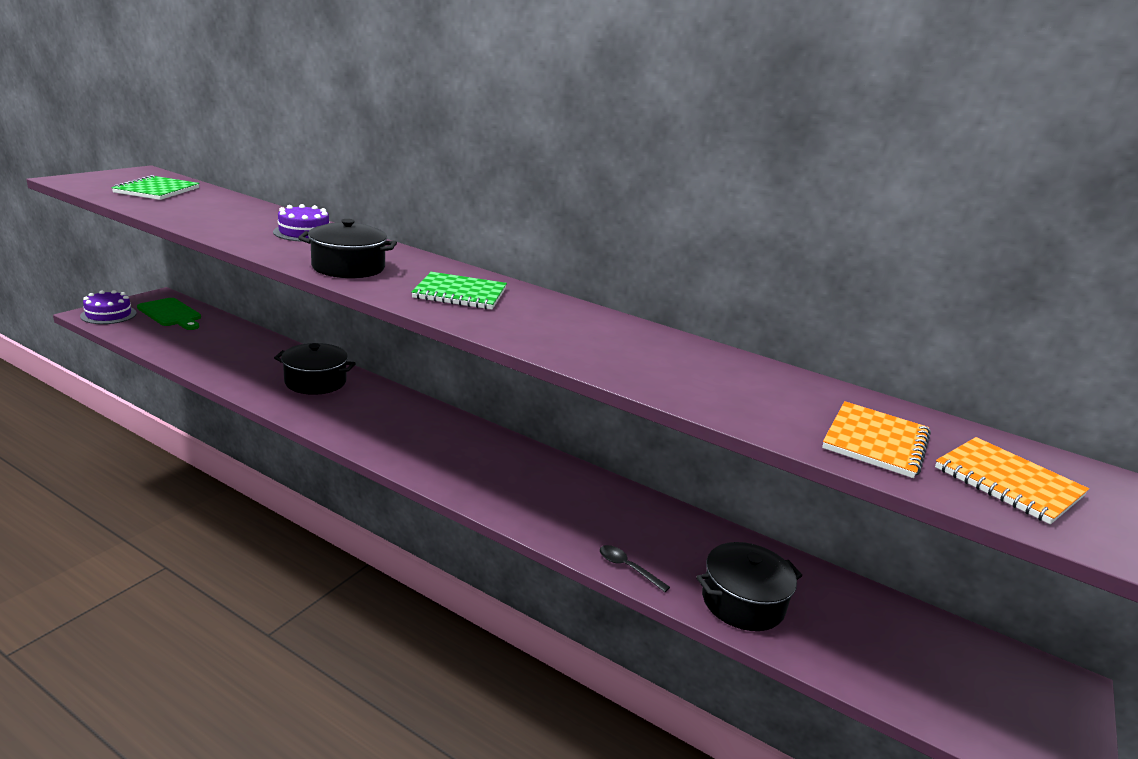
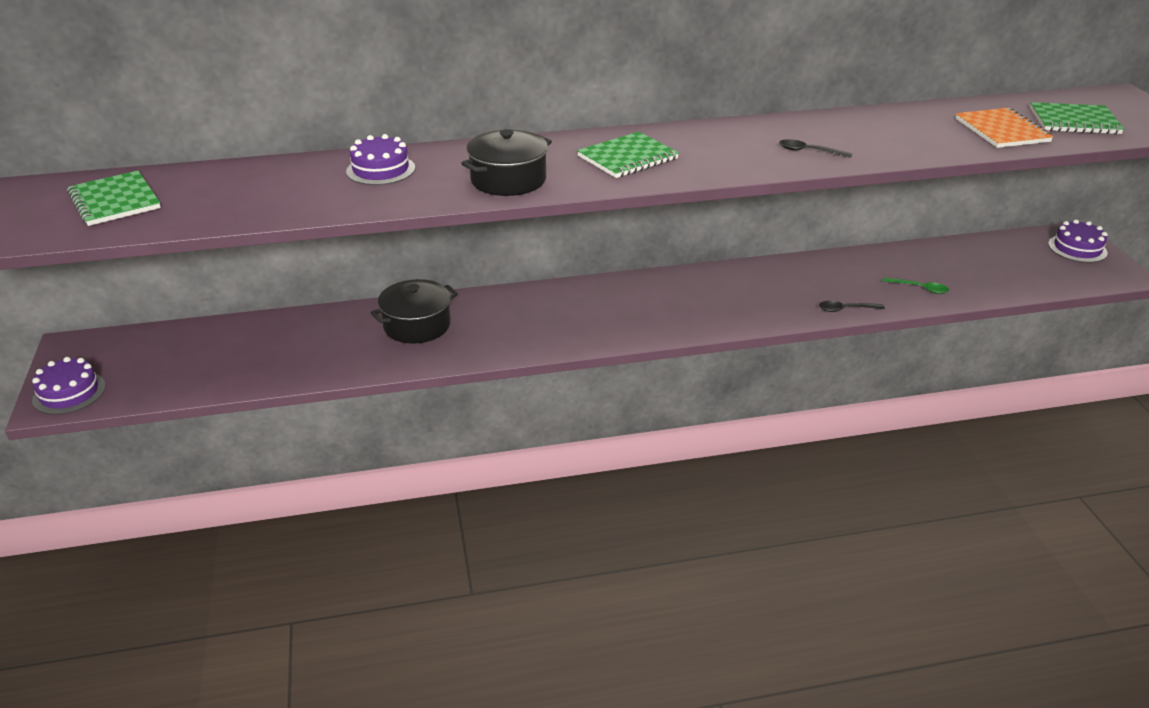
camera: 40 degrees left, 10 degrees up
(171, 314) = (131, 353): green cutting board -> none
(612, 356) = (809, 151): none -> black spoon
(742, 602) = (919, 288): black pot -> green spoon
(1008, 482) = (1074, 121): orange notebook -> green notebook
(1041, 699) = (1077, 248): none -> purple cake

